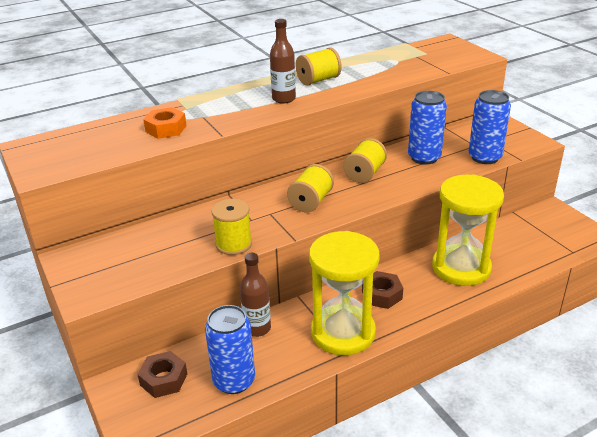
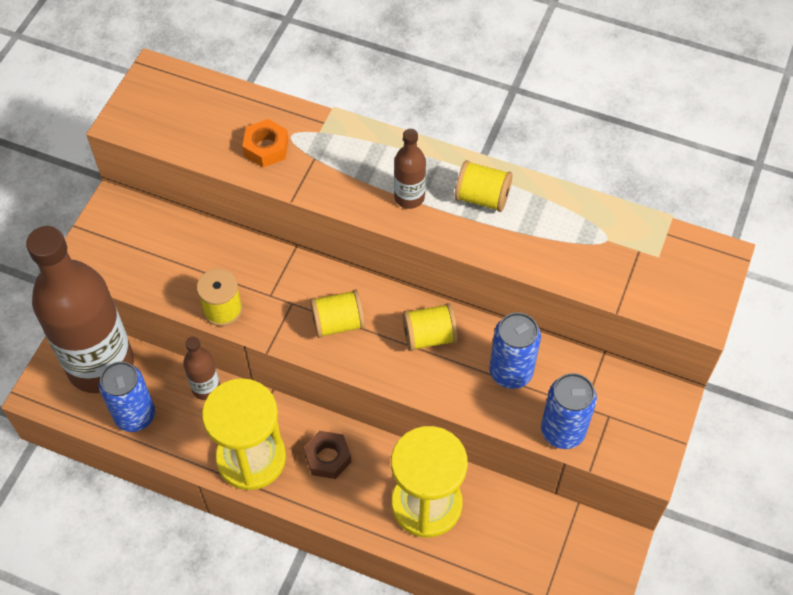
camera: 50 degrees right, 25 degrees up
(163, 379) = (100, 365): brown nut -> brown bottle

